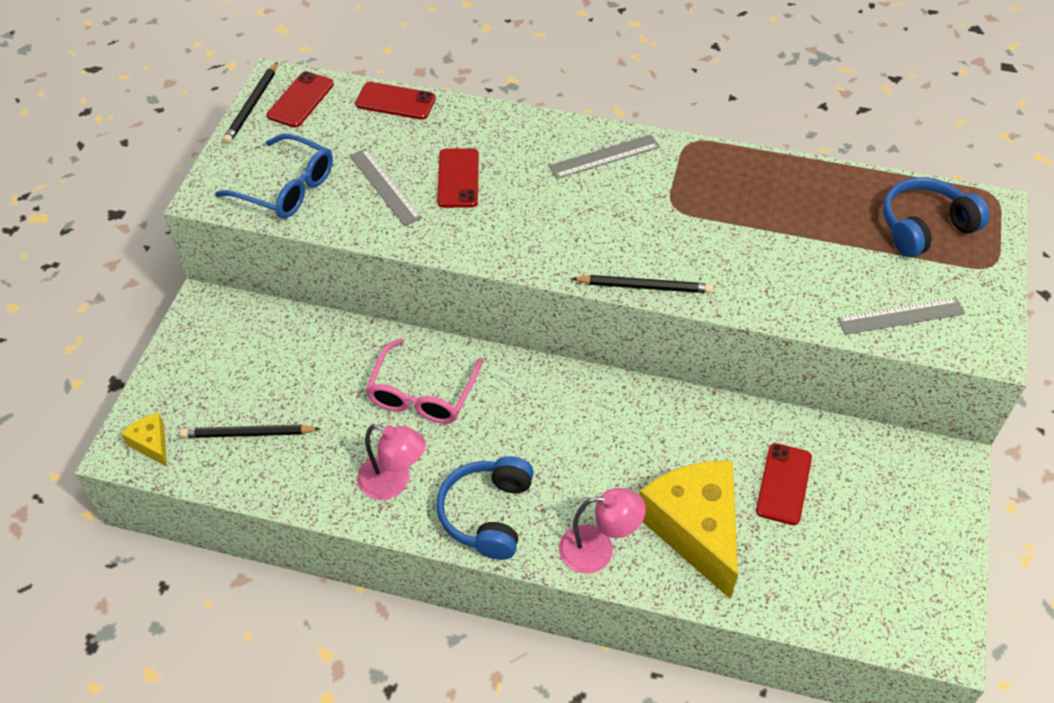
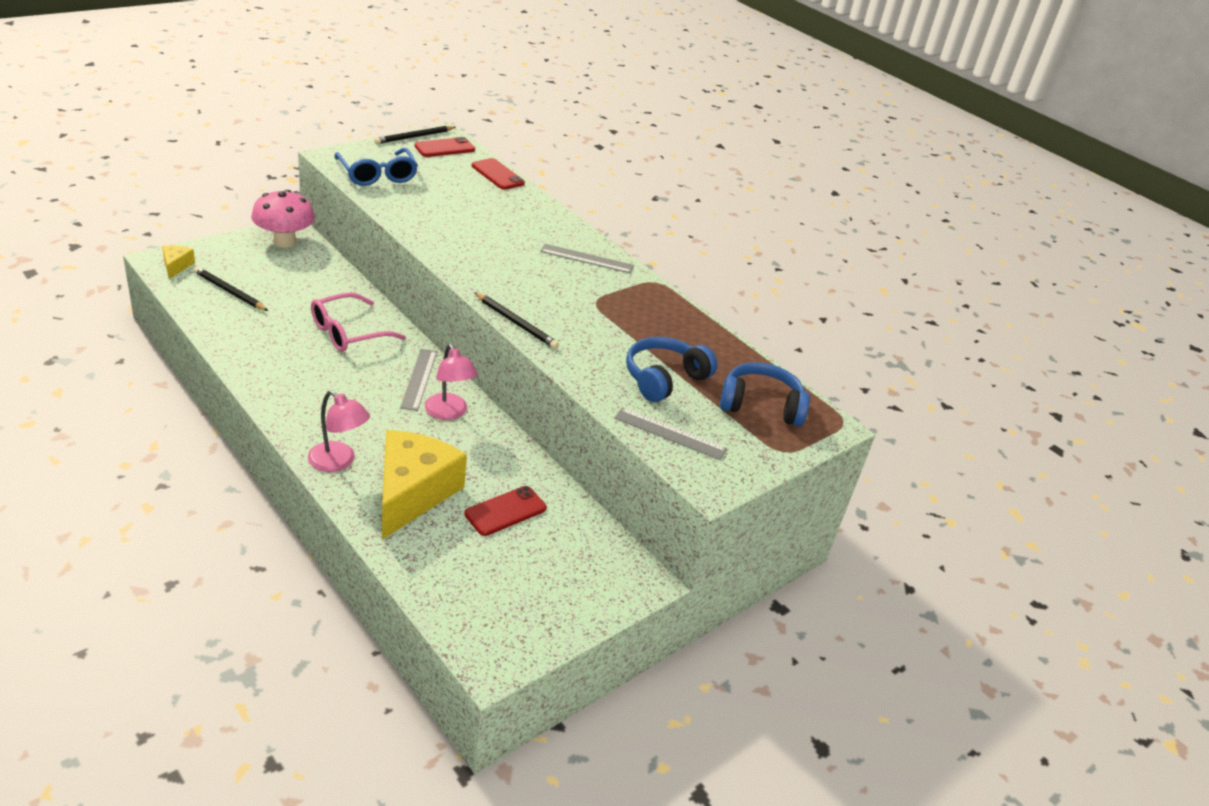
camera: 30 degrees right, 15 degrees down
(217, 326) = (284, 242): none -> pink mushroom
(384, 186) = (432, 202): grey ruler -> grey ruler (419, 379)
(393, 482) = (271, 358): pink lamp -> pink lamp (449, 413)
(458, 178) = (480, 221): red phone -> none
(487, 514) = (300, 404): blue headphones -> blue headphones (664, 379)

